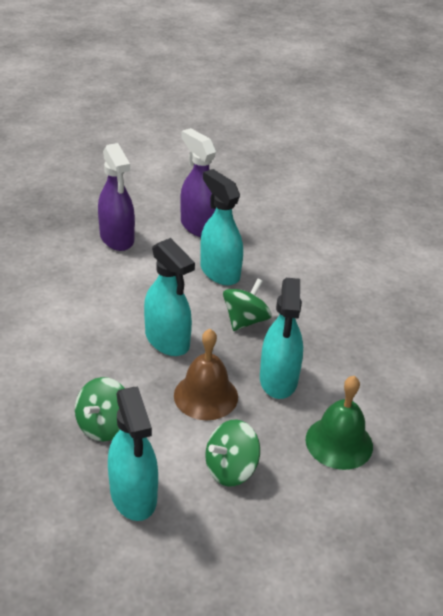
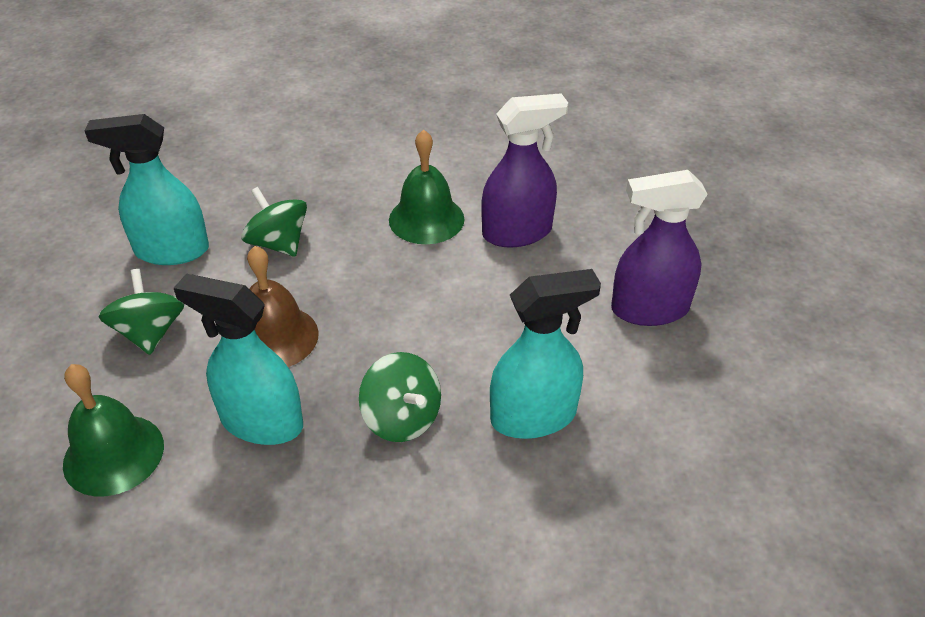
camera: 110 degrees right, 5 degrees up
(51, 347) = (426, 219): none -> green bell
(167, 340) = (394, 321): turquoise spray bottle -> none
(198, 226) = (674, 419): purple spray bottle -> purple spray bottle (517, 232)

